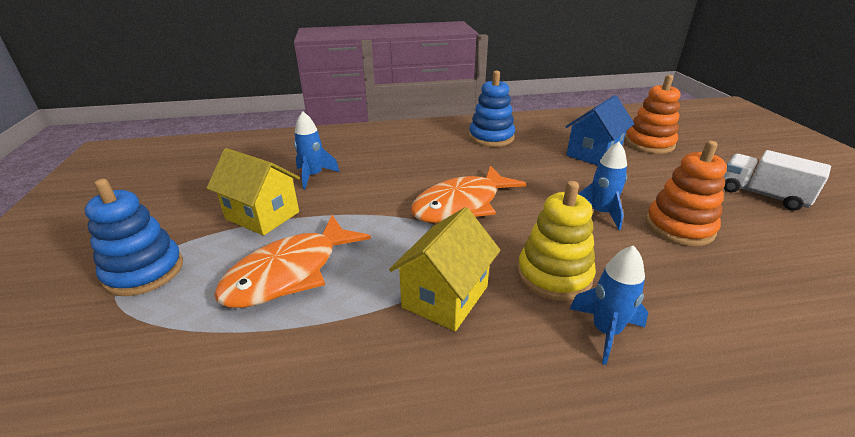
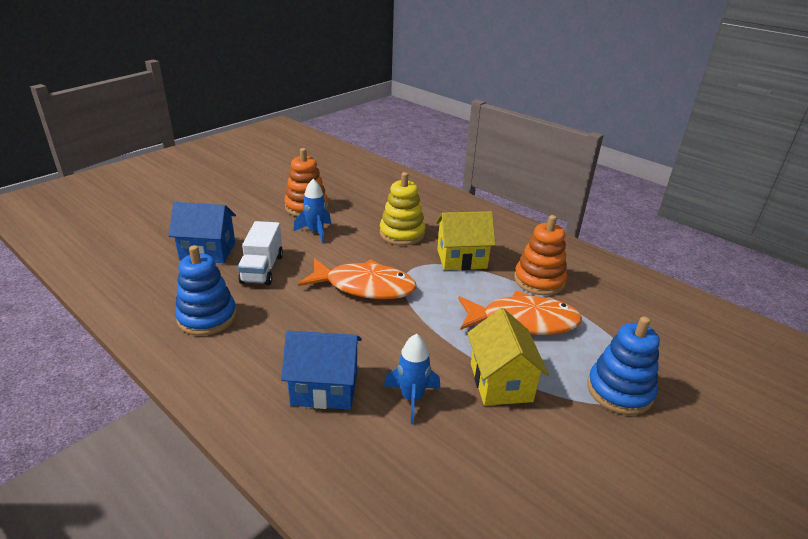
camera: 130 degrees left, 0 degrees up
(368, 153) = (324, 388): none -> blue house
(605, 331) = (425, 214): blue rocket -> none
(649, 144) = (162, 230): orange stacking toy -> orange stacking toy (539, 280)
(762, 195) = (233, 187): white truck -> white truck (262, 269)

